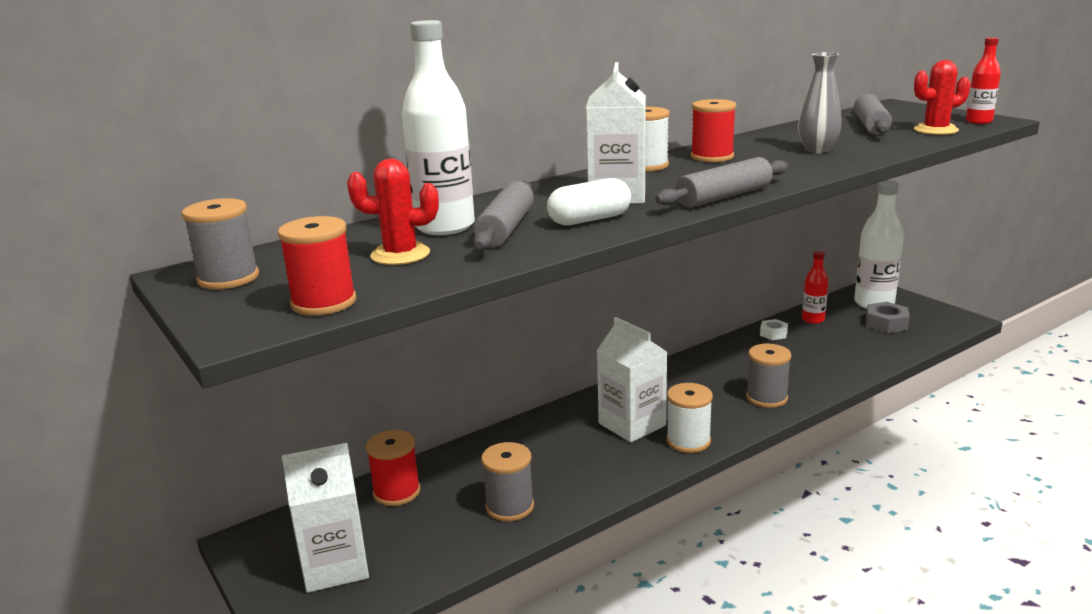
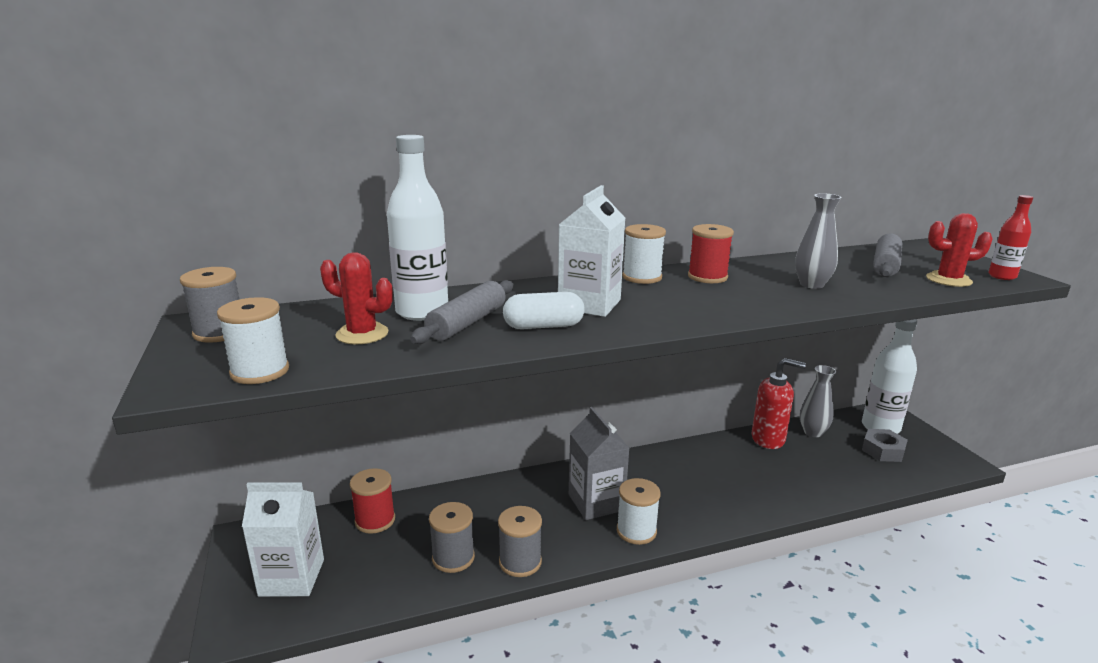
camera: 15 degrees right, 0 degrees up
(324, 302) = (260, 371): red spool -> white spool
(632, 424) = (596, 502): white carton -> grey carton
(724, 197) = (681, 322): grey rolling pin -> none
(766, 397) = (729, 503): grey spool -> grey spool (520, 562)
(773, 333) = (768, 439): white nut -> red soap dispenser
(813, 320) = (812, 432): red bottle -> grey vase

